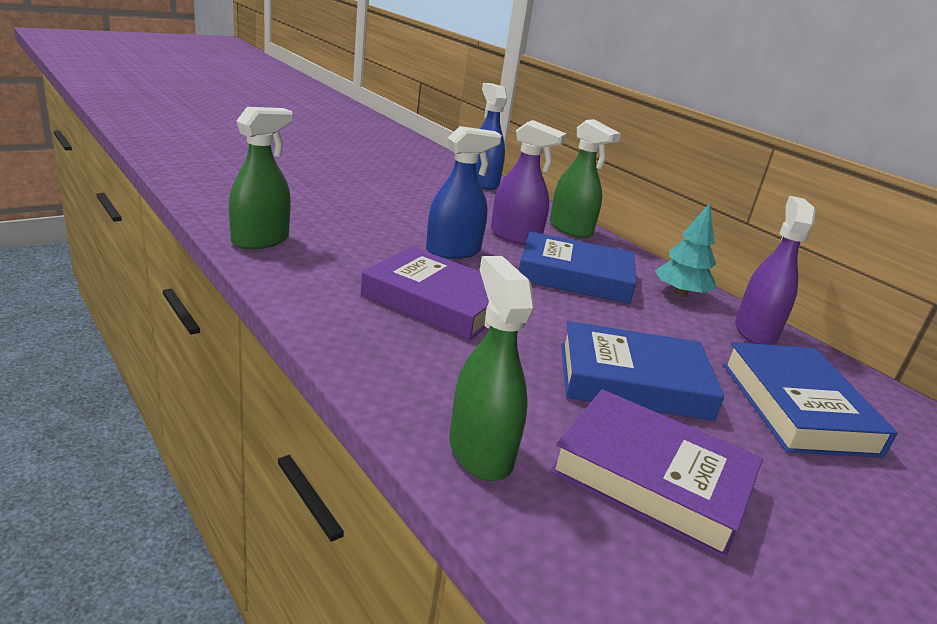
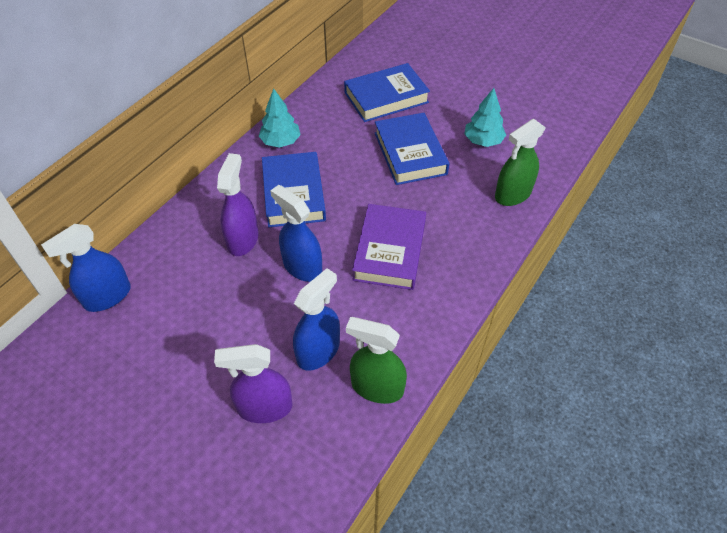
camera: 105 degrees left, 25 degrees up
(336, 230) = (318, 351): none -> blue spray bottle
(570, 229) = (198, 210): green spray bottle -> none
(652, 478) = (483, 141): purple book -> turquoise tree
(755, 331) = (310, 109): purple spray bottle -> purple spray bottle (264, 407)

